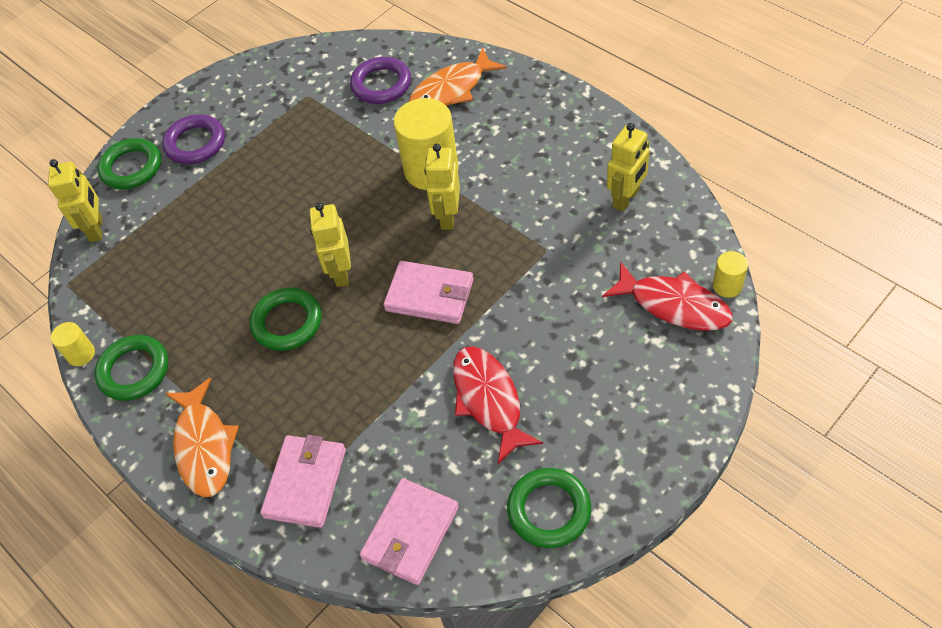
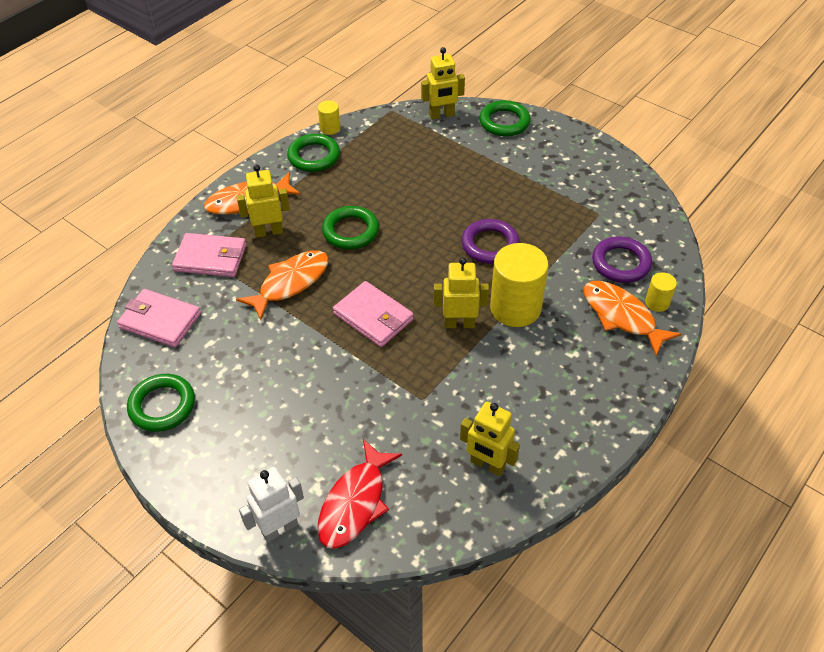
camera: 80 degrees right, 5 degrees down
(195, 143) = (533, 153): purple ring -> purple ring (490, 245)
(341, 273) = (398, 257): yellow robot -> yellow robot (269, 232)
(365, 383) = (290, 283): none -> orange fish
(430, 295) = (373, 317): pink wallet -> pink wallet turned 60 degrees counterclockwise
(489, 400) = (267, 362): red fish -> none
(707, 370) = (279, 528): none -> white robot
(727, 286) = (376, 552): yellow cylinder -> yellow cylinder (657, 302)

